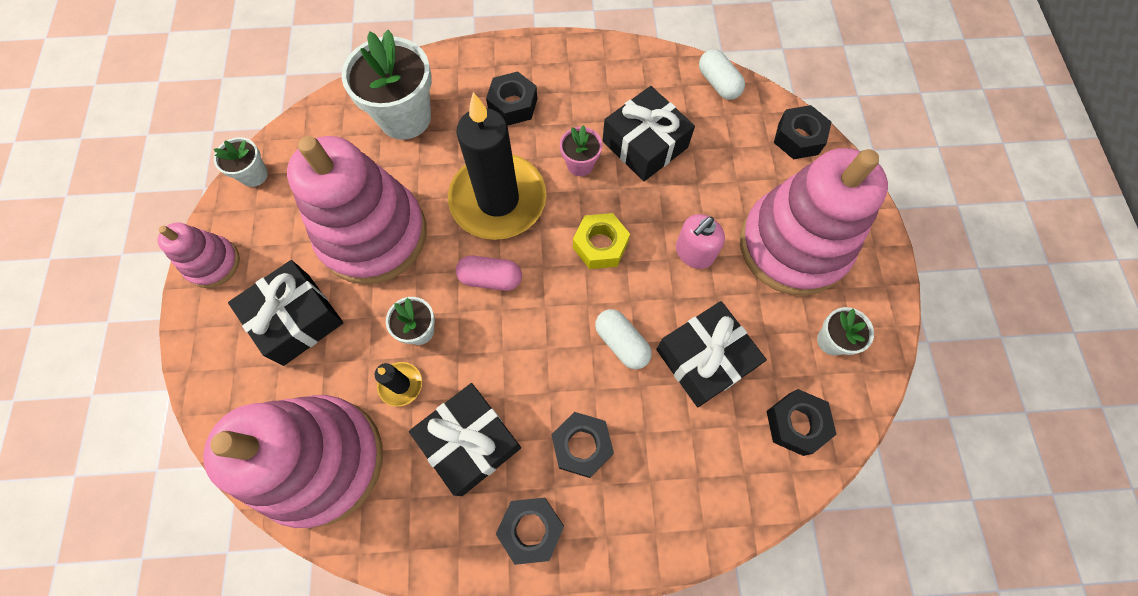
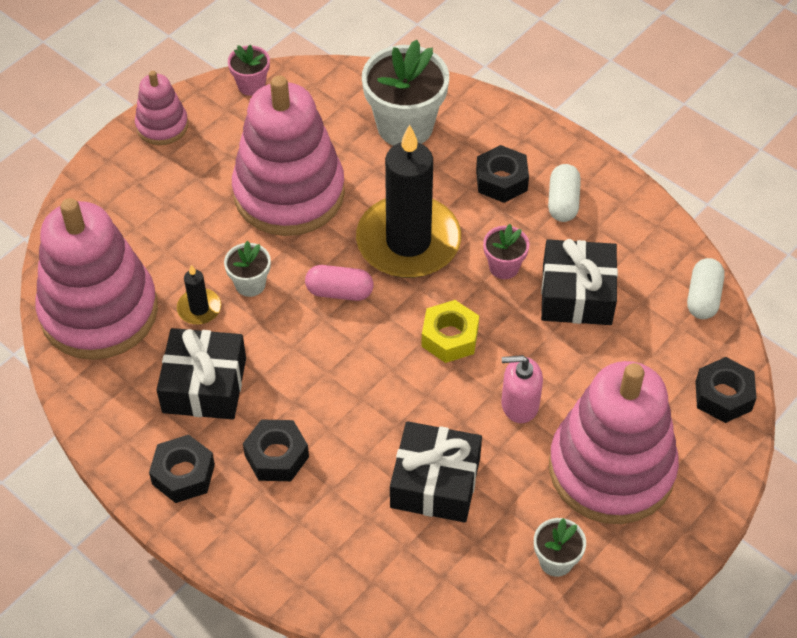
camera: 45 degrees right, 15 degrees down
(254, 175) = (251, 85): white flower pot -> pink flower pot
(296, 319) = (177, 207): black gift -> none
(490, 278) = (339, 292): pink capsule -> pink capsule turned 45 degrees counterclockwise
(621, 343) = (385, 417): white capsule -> white capsule (563, 202)
(796, 424) = (452, 587): black nut -> none

